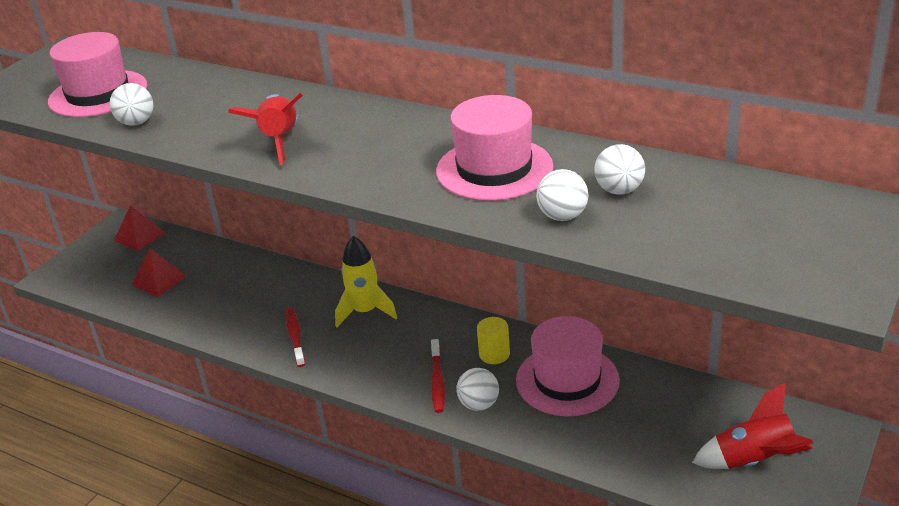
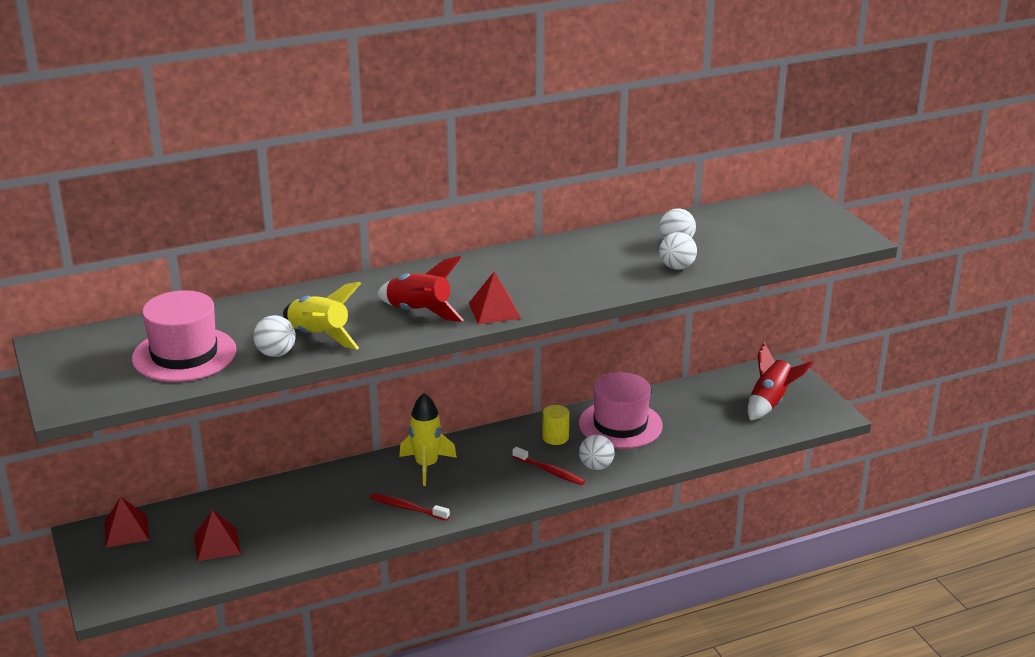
camera: 55 degrees left, 5 degrees down
(185, 124) = (319, 336): none -> yellow rocket
(328, 170) = (494, 310): none -> red pyramid
(494, 169) = (590, 263): pink hat -> none

